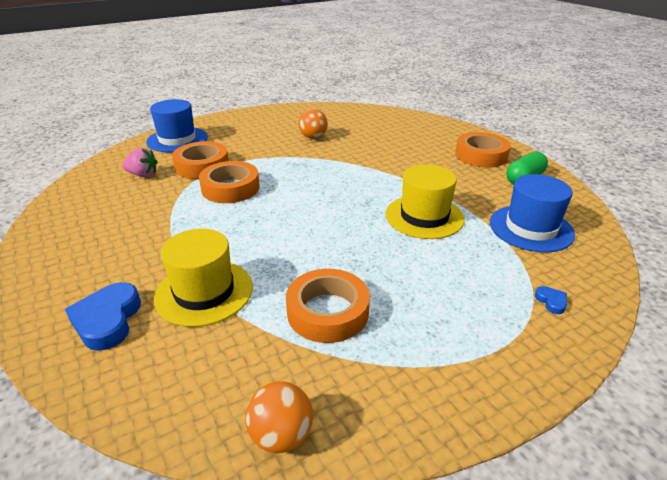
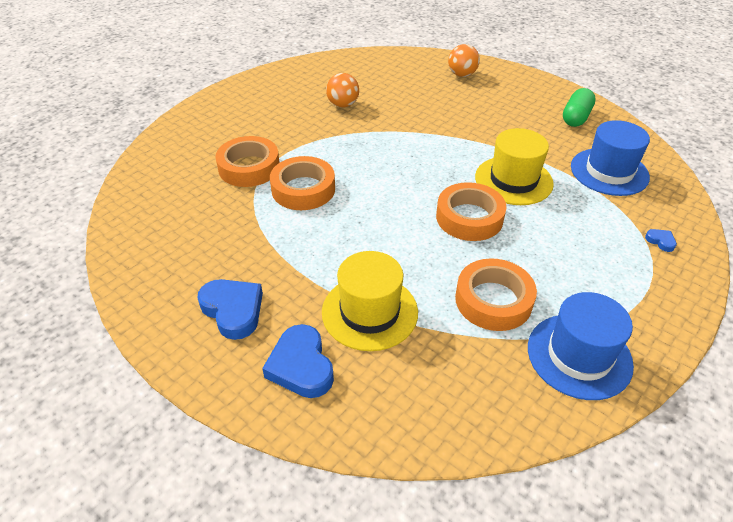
camera: 20 degrees left, 10 degrees up
(95, 262) = (233, 310): none -> blue heart
(143, 175) = (190, 193): pink strawberry -> none
(177, 139) = (190, 137): blue hat -> blue hat (579, 356)
(281, 435) = (530, 417): orange ball -> orange ball (462, 75)
(481, 155) = (523, 96): orange tape -> orange tape (469, 218)

